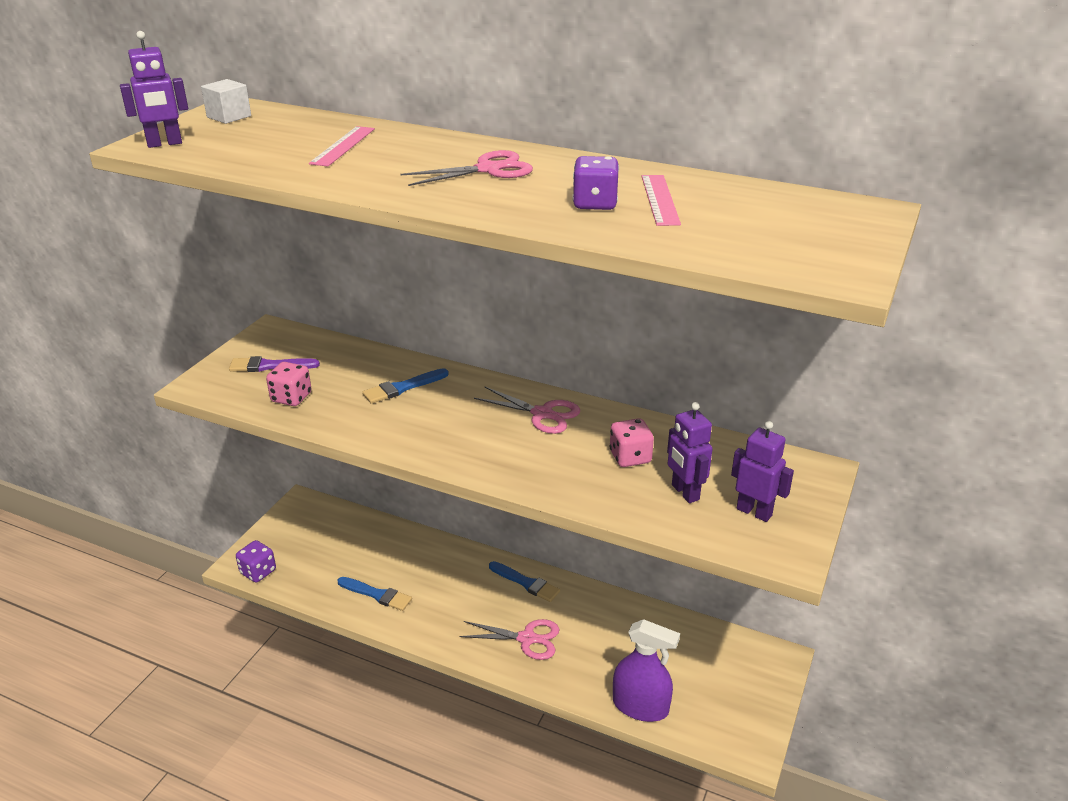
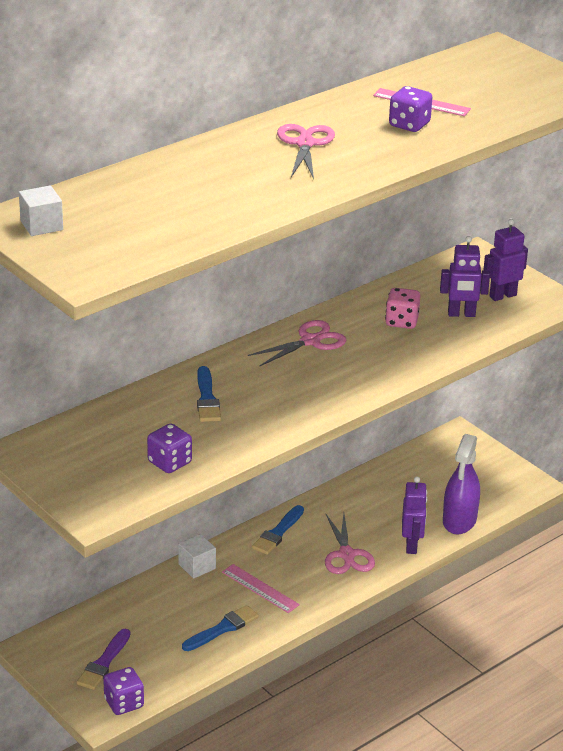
camera: 65 degrees left, 0 degrees up
(164, 144) = (93, 266): purple robot -> purple robot (412, 546)
(269, 366) = (96, 464): purple brush -> purple brush (104, 663)
(291, 398) = (169, 462): pink dice -> purple dice
(343, 146) = (187, 188): pink ruler -> pink ruler (260, 588)
(448, 551) = (197, 566): none -> white cube
(526, 583) = (278, 533): blue brush -> blue brush turned 150 degrees clockwise
(527, 639) = (346, 554): pink scissors -> pink scissors turned 135 degrees clockwise
(640, 706) = (459, 520): purple spray bottle -> purple spray bottle turned 150 degrees clockwise

